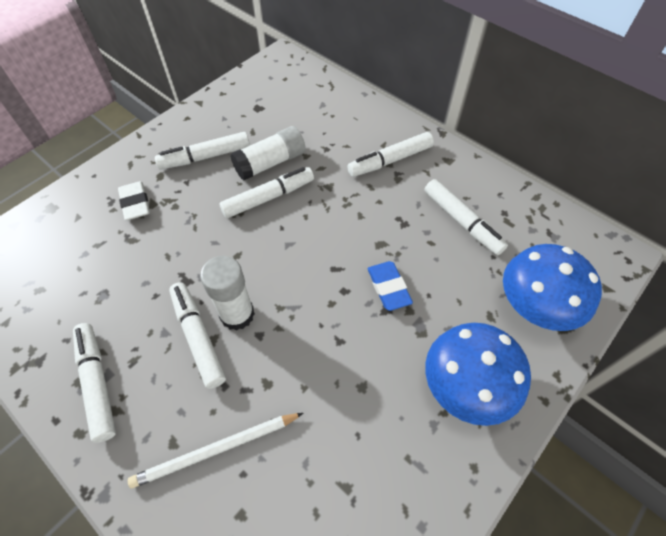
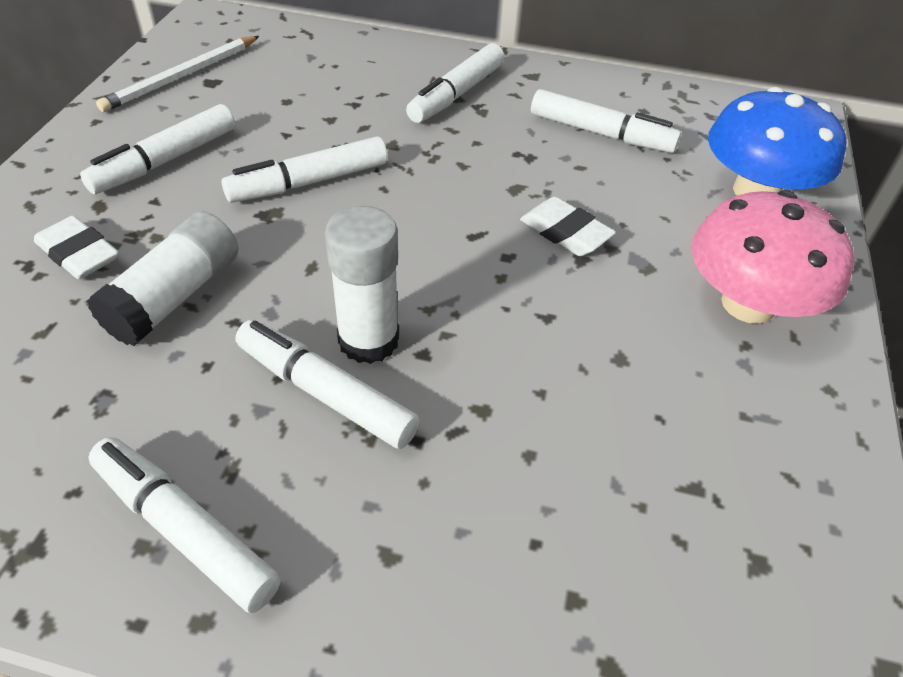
camera: 30 degrees left, 10 degrees down
(216, 450) = (469, 530): white pencil -> white pencil (182, 77)
(268, 198) = (309, 182): white marker -> white marker turned 150 degrees counterclockwise
(270, 163) = (281, 140): white glue stick -> white glue stick (175, 296)
(388, 287) = (565, 232): blue eraser -> white eraser
(466, 385) = (748, 304): blue mushroom -> pink mushroom

